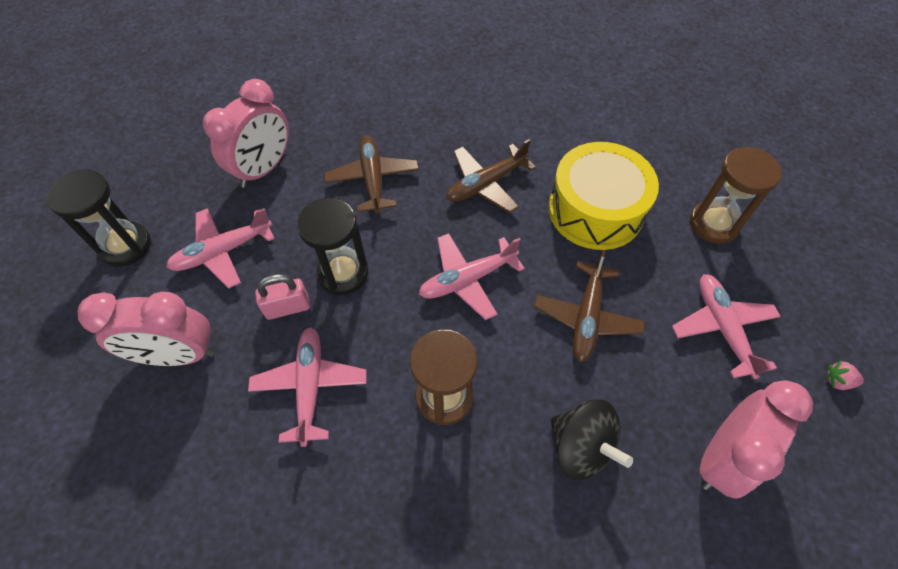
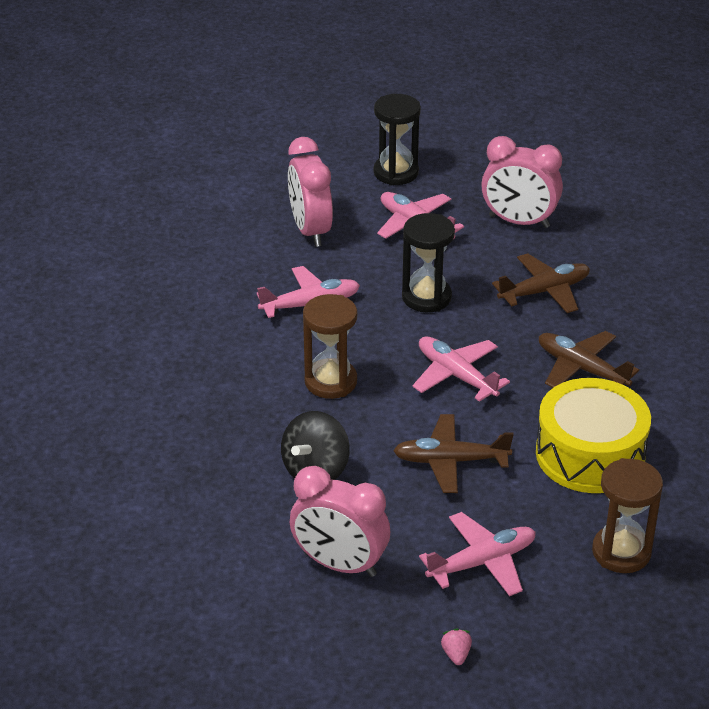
camera: 75 degrees right, 20 degrees down
(288, 307) = (377, 275): pink padlock -> none

